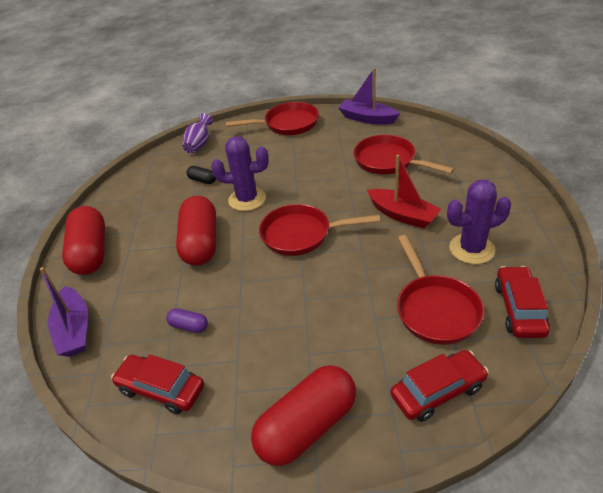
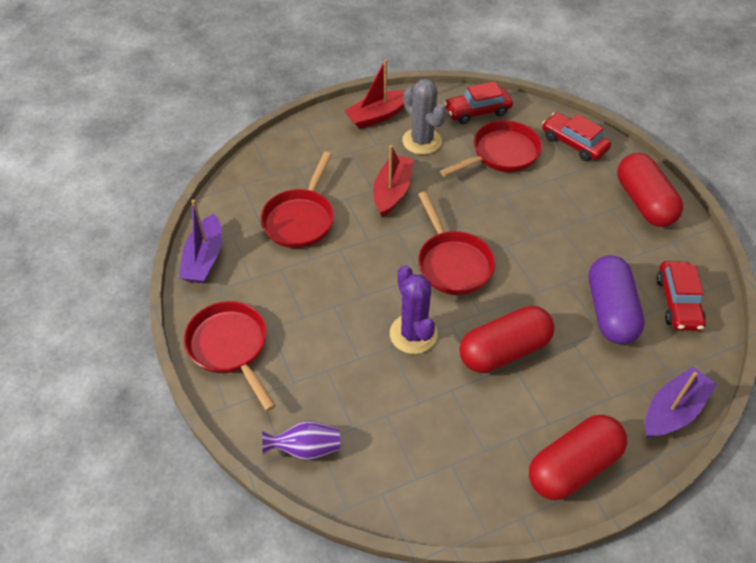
camera: 115 degrees left, 10 degrees up
(189, 326) = (610, 311): purple capsule -> purple capsule, size x2.27
(202, 180) = (392, 402): black capsule -> none
(307, 426) = (644, 202): red capsule -> red capsule turned 45 degrees clockwise
(471, 249) = (422, 141): purple cactus -> grey cactus
(520, 225) = (378, 116): none -> red boat

